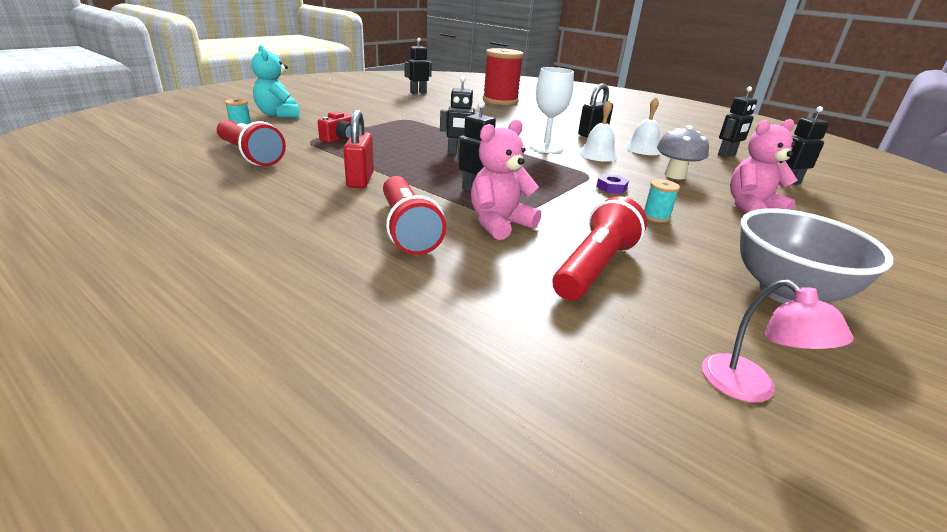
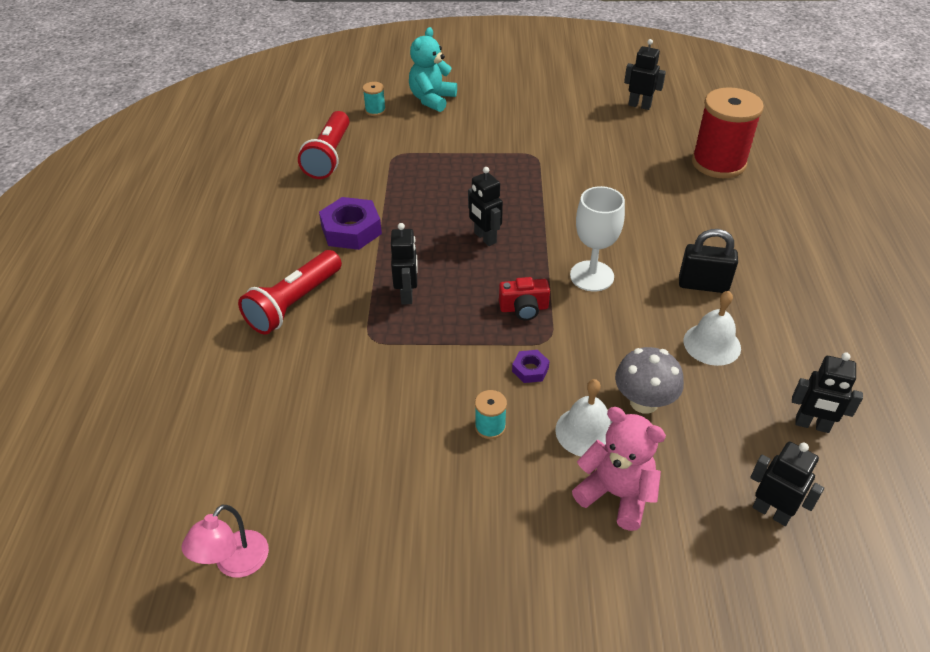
camera: 55 degrees right, 15 degrees up
(340, 138) = (423, 163): red camera -> red camera (524, 308)
(360, 180) = (351, 230): red padlock -> purple nut
(499, 224) = (356, 341): pink teddy bear -> none
(595, 268) = (335, 426): red flashlight -> none
(597, 154) = (628, 319): white bell -> white bell (586, 431)
(786, 292) = (411, 561): grey bowl -> none

